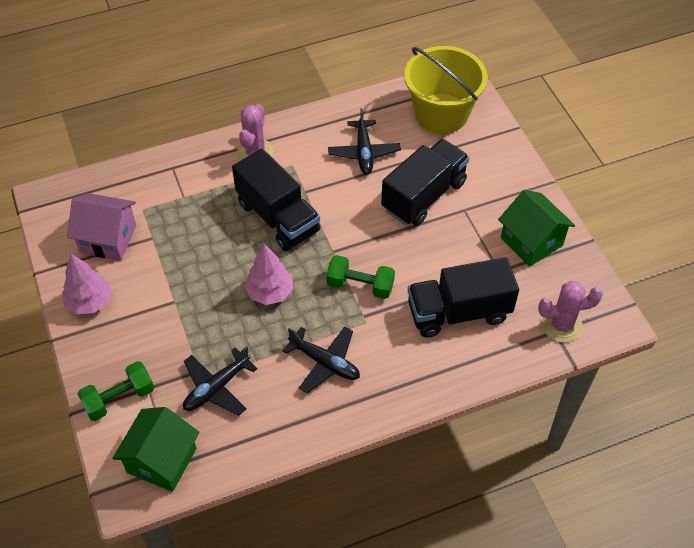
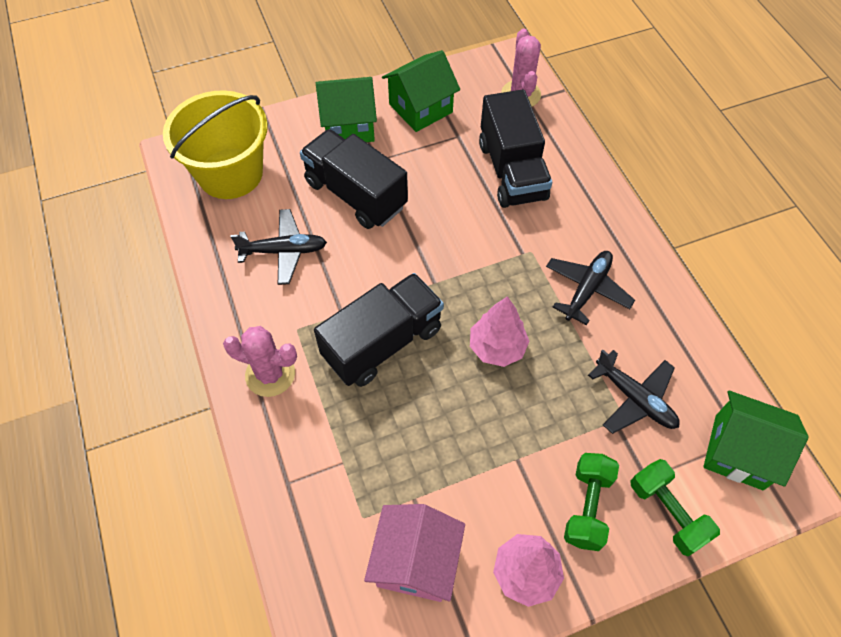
camera: 90 degrees left, 5 degrees up
(360, 285) = (482, 256): green dumbbell -> green dumbbell (587, 506)
(502, 188) = (349, 126): none -> green house

